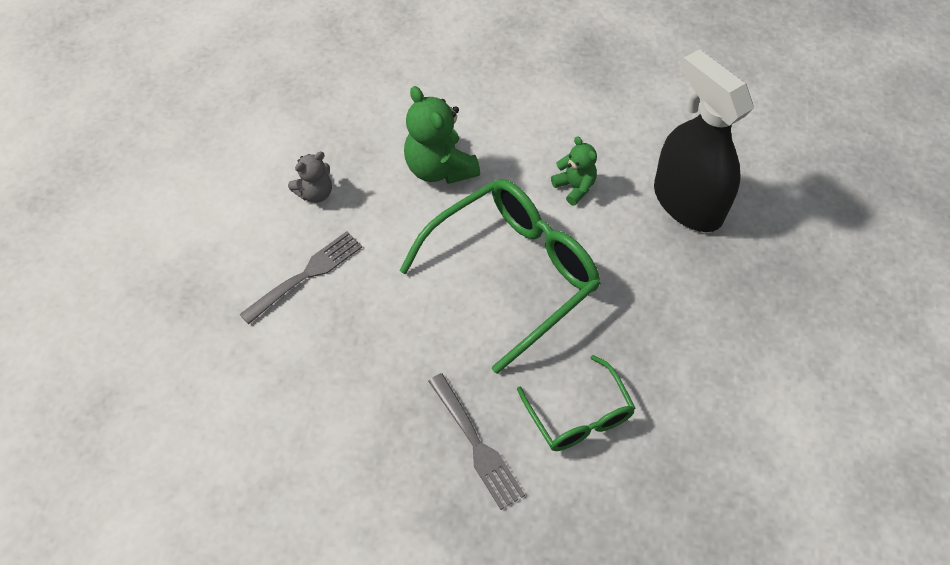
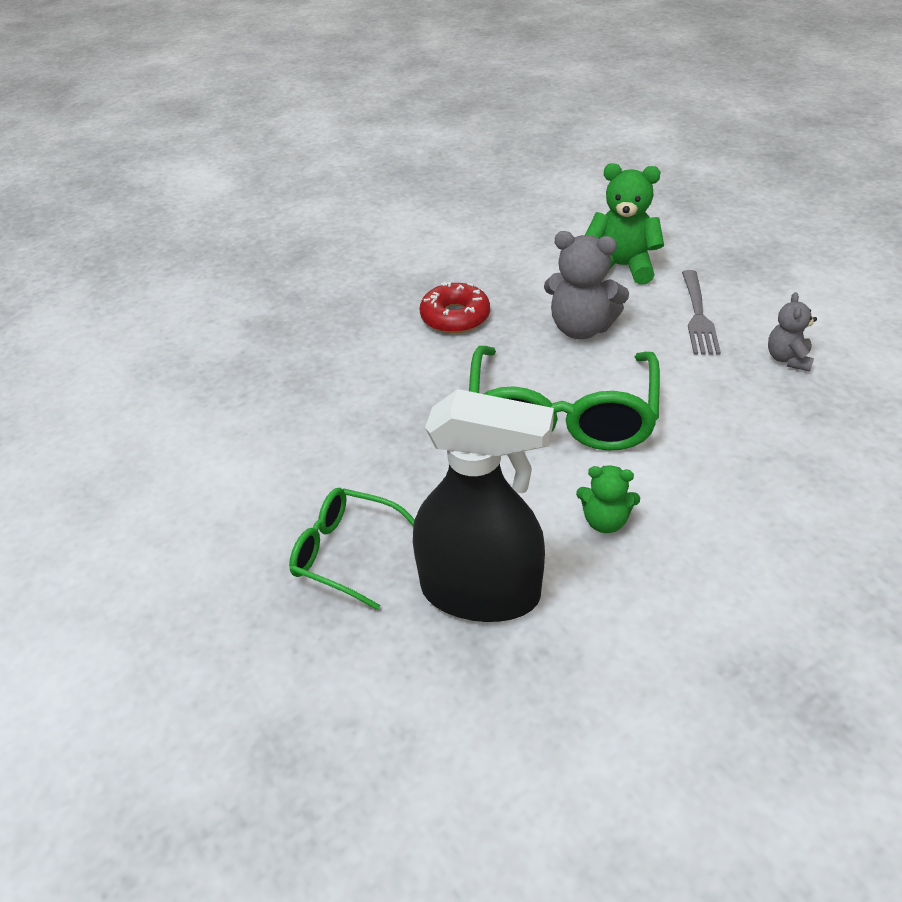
camera: 140 degrees right, 15 degrees down
(399, 338) = (581, 328): none -> grey teddy bear
(439, 168) = (738, 445): green teddy bear -> green teddy bear (621, 267)
(475, 443) = (455, 317): grey fork -> red donut
(579, 415) = (402, 371): green glasses -> green glasses (347, 553)

